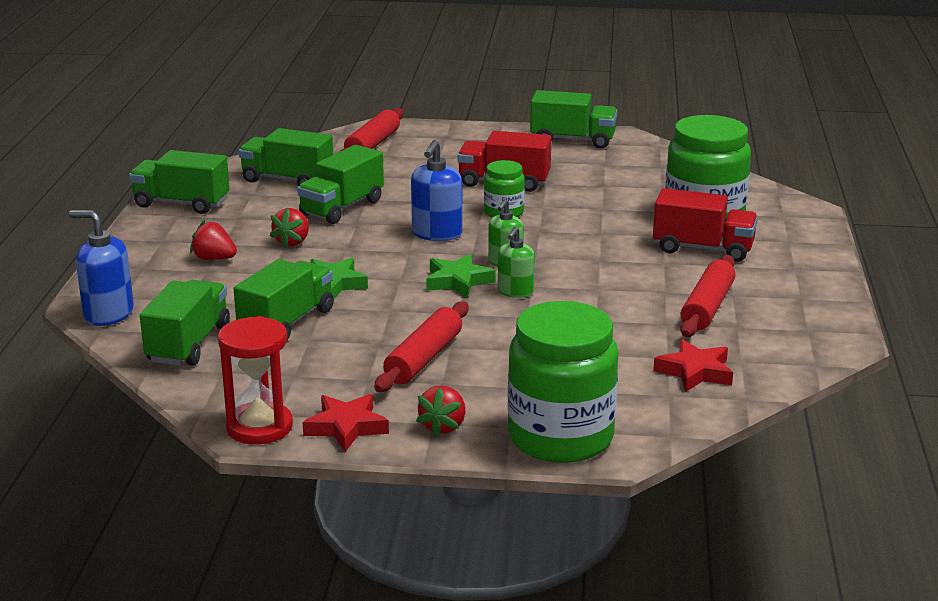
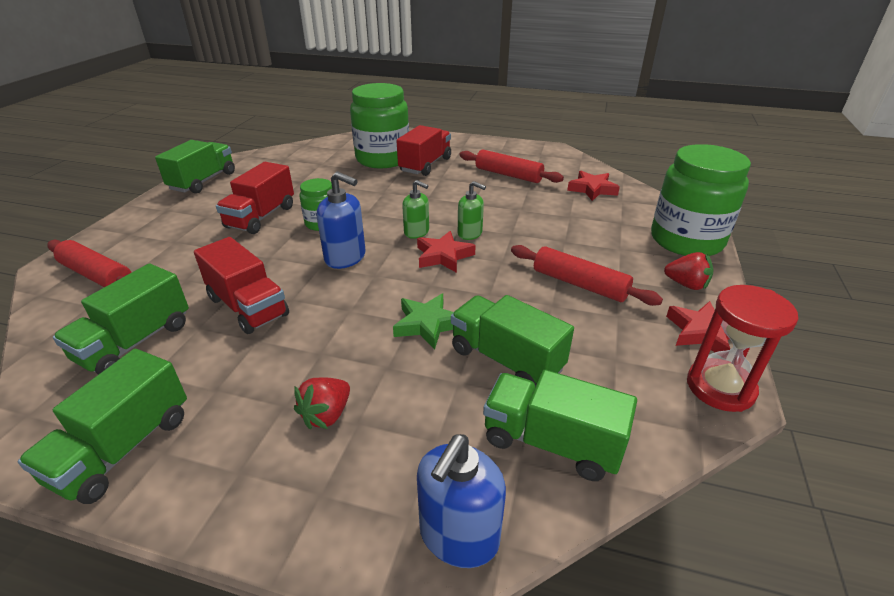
camera: 80 degrees left, 10 degrees up
(293, 242) = (314, 346): red strawberry -> none
(342, 208) = (248, 307): green truck -> red truck
(458, 281) = (443, 256): green star -> red star

